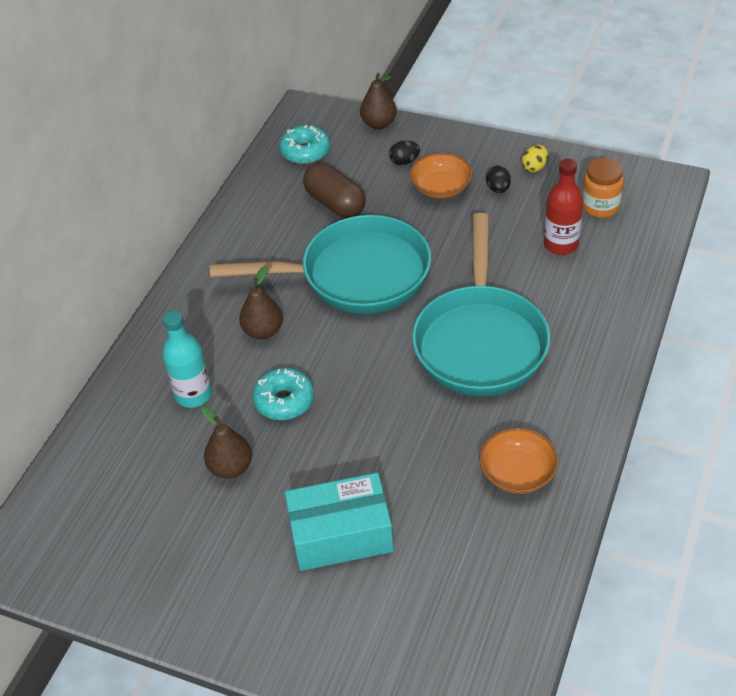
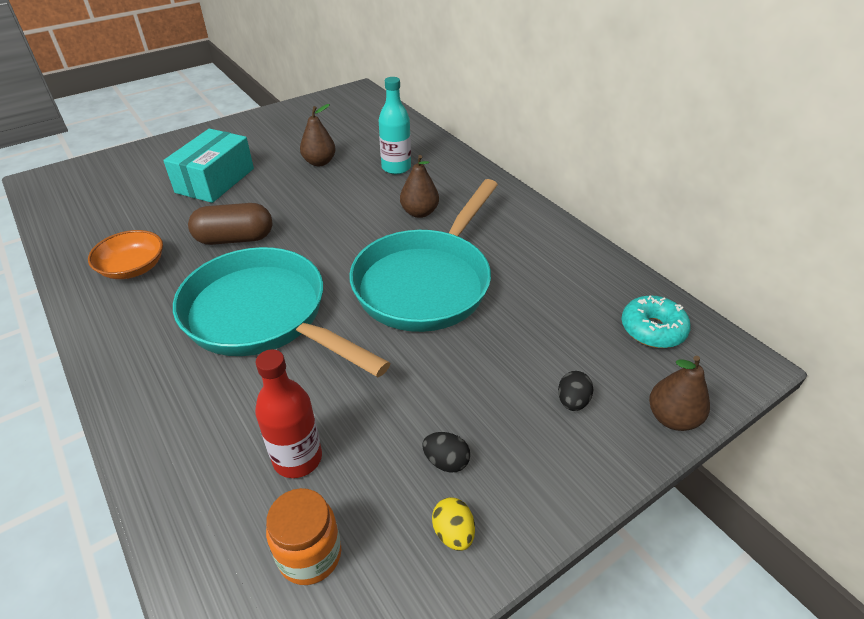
camera: 120 degrees right, 5 degrees down
(284, 401) = (342, 198): turquoise donut -> none
(335, 203) = (542, 313): brown capsule -> brown capsule (235, 239)
(441, 188) = (496, 408): orange bowl -> none

